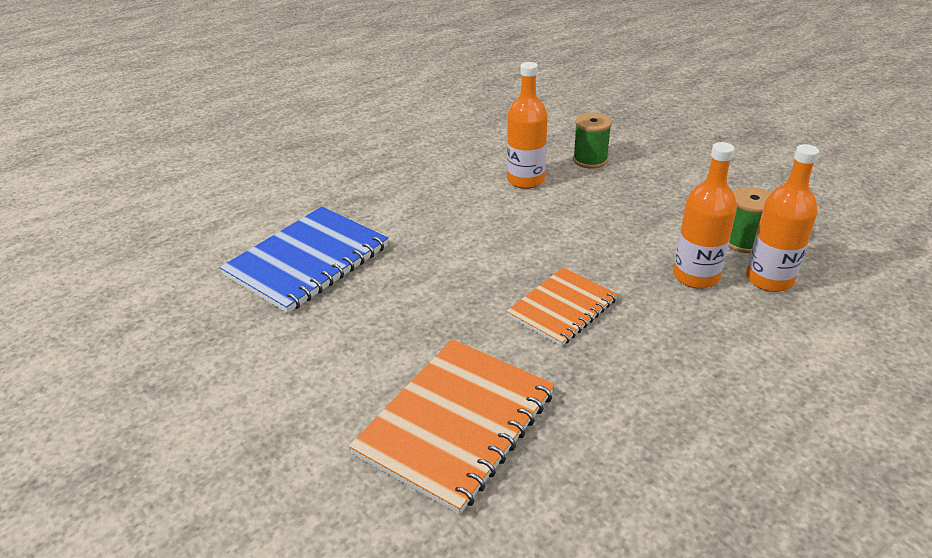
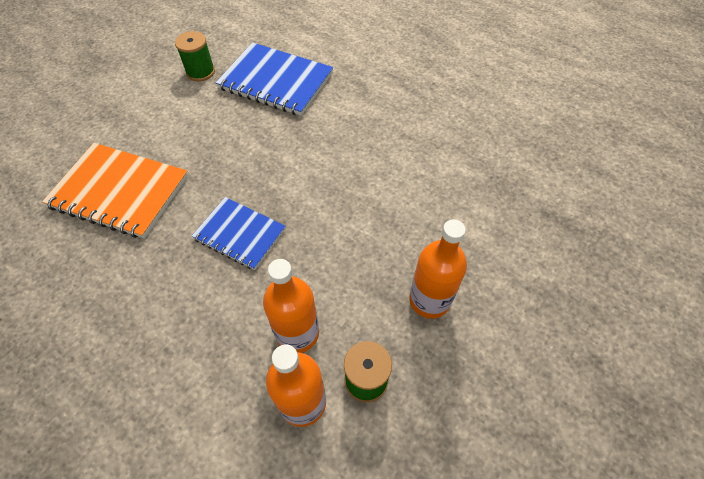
camera: 75 degrees right, 20 degrees up
(525, 180) = (424, 184): orange bottle -> orange bottle (429, 300)
(562, 308) = (240, 234): orange notebook -> blue notebook
(590, 160) = (483, 230): green spool -> green spool (200, 72)

